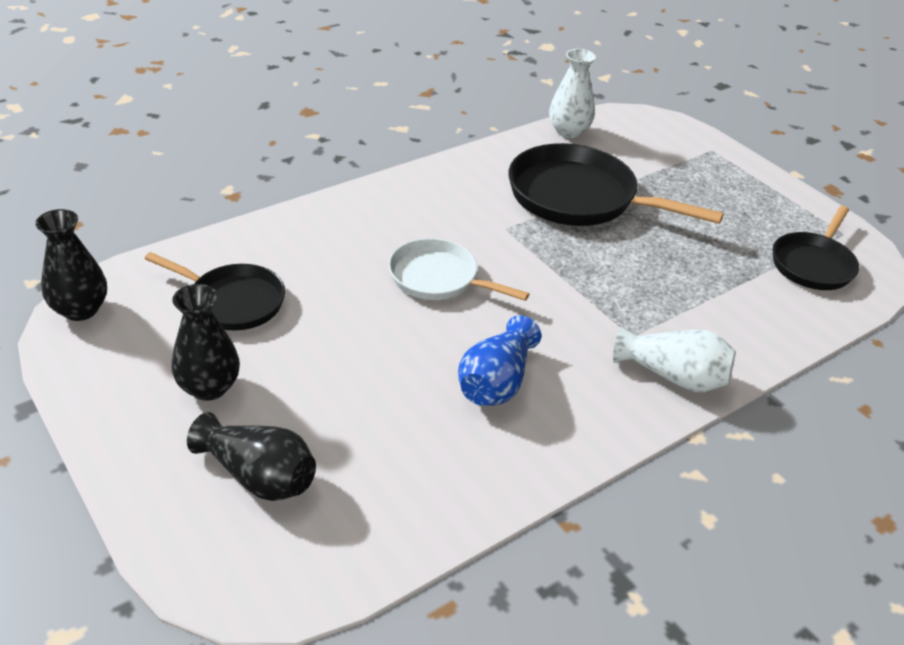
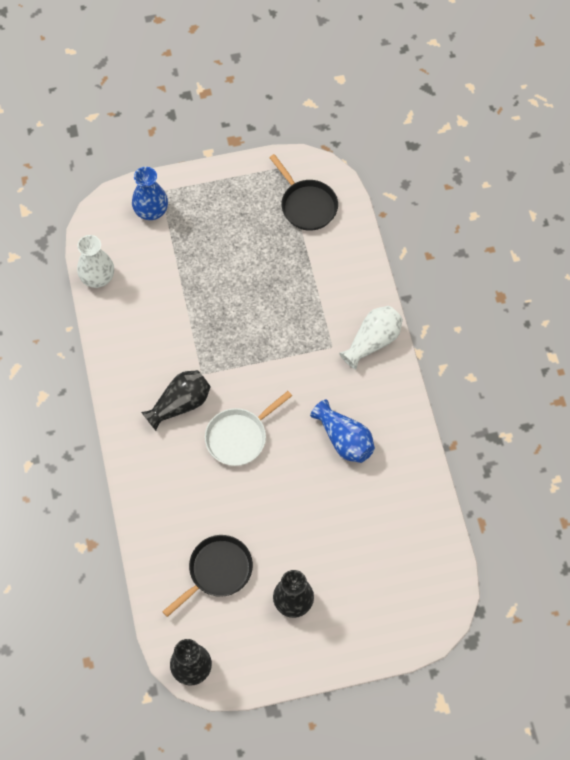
camera: 65 degrees left, 25 degrees up
(258, 476) = (372, 589): black vase -> black vase (180, 404)
(580, 198) = (185, 310): black pan -> none
(681, 149) = (151, 211): none -> blue vase

